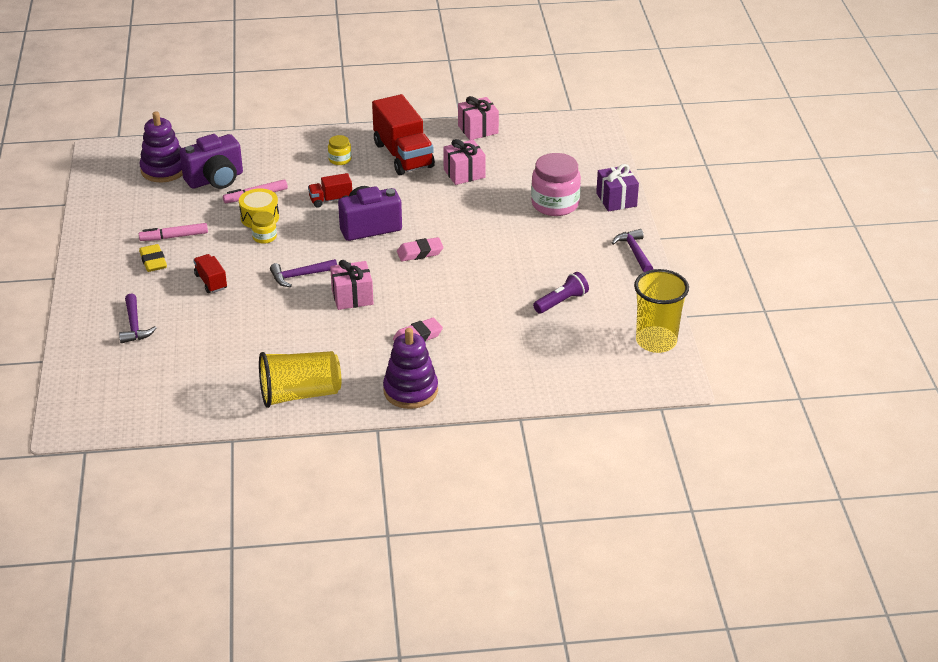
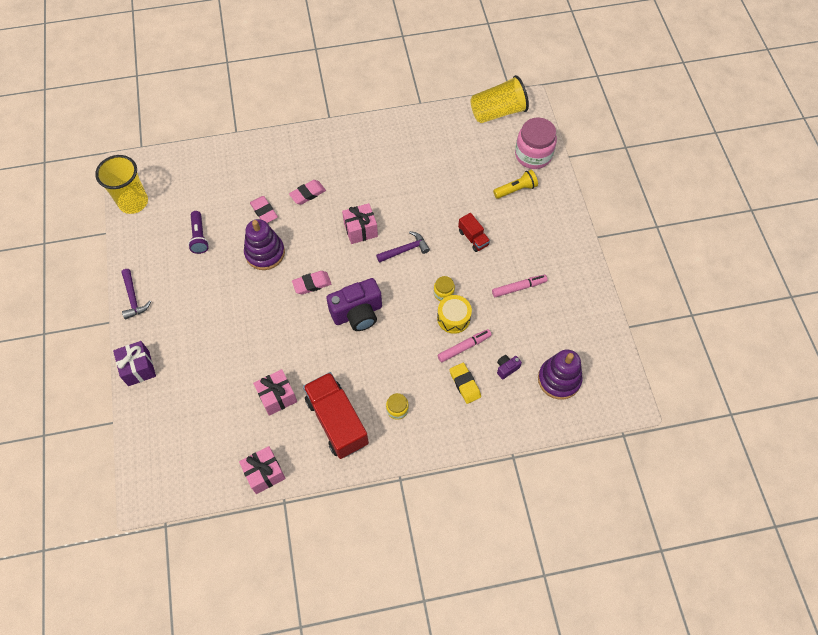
camera: 175 degrees right, 25 degrees up
(134, 325) = (516, 189): purple hammer -> yellow flashlight
(153, 261) = (526, 257): yellow eraser -> yellow eraser (464, 384)
(215, 179) = (506, 368): purple camera -> purple camera, size x0.44
(300, 394) = (383, 138): yellow cup -> yellow cup (497, 112)
(330, 200) = (396, 347): red truck -> none
(410, 391) = (309, 146): purple stacking toy -> purple stacking toy (265, 253)
(477, 322) = (264, 211): none -> pink eraser
(555, 204) = (195, 357): pink jar -> pink jar (533, 155)
(561, 302) = (199, 237): purple flashlight -> purple flashlight turned 60 degrees counterclockwise

